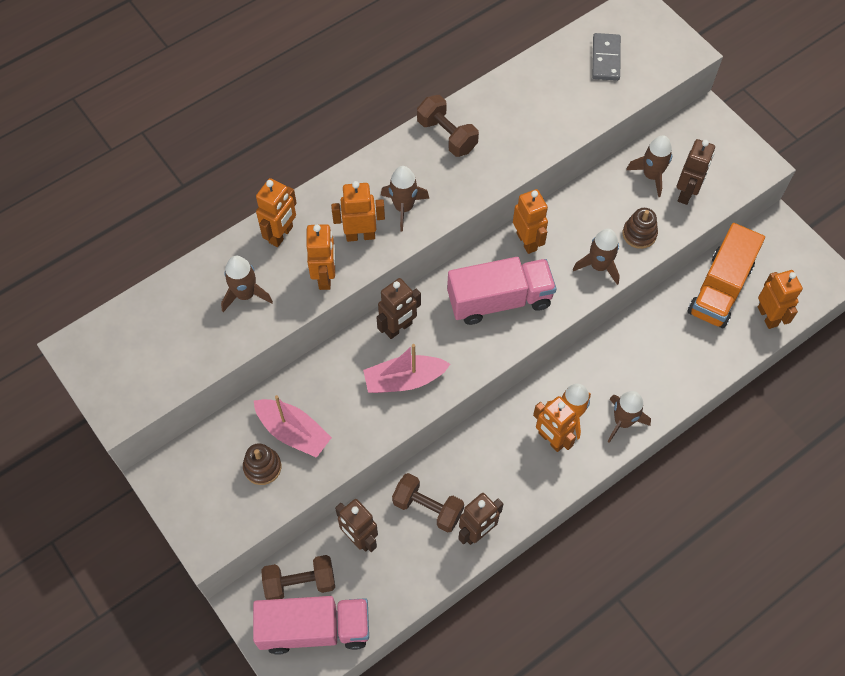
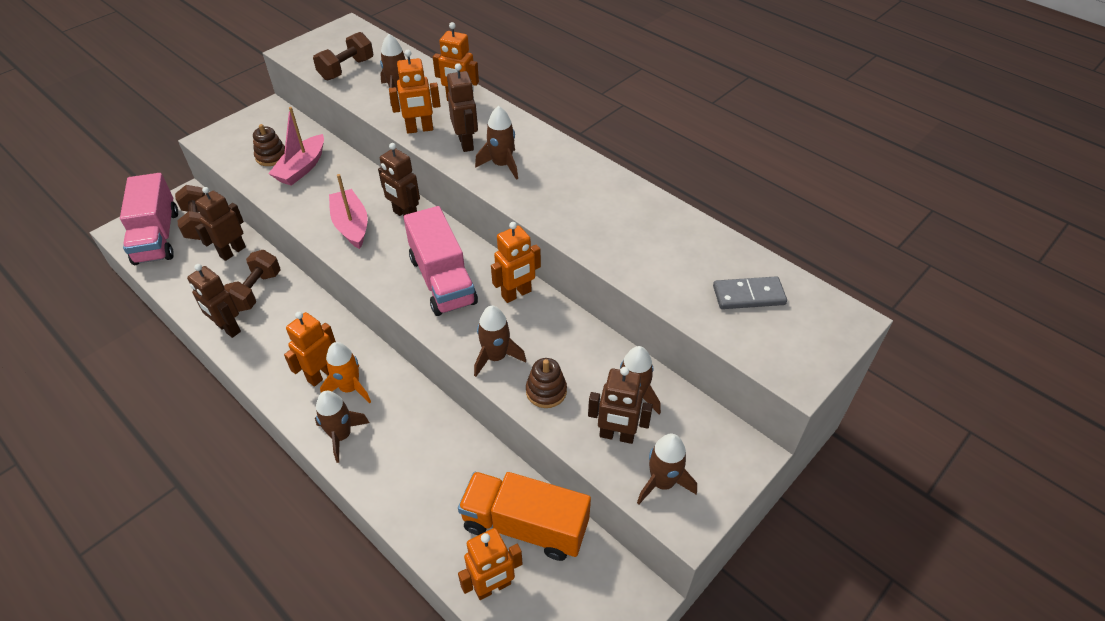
camera: 80 degrees right, 15 degrees down
(360, 235) = (466, 143): orange robot -> brown robot
(447, 135) = (595, 183): brown dumbbell -> brown dumbbell (346, 69)
(729, 173) = (662, 483): none -> brown rocket

